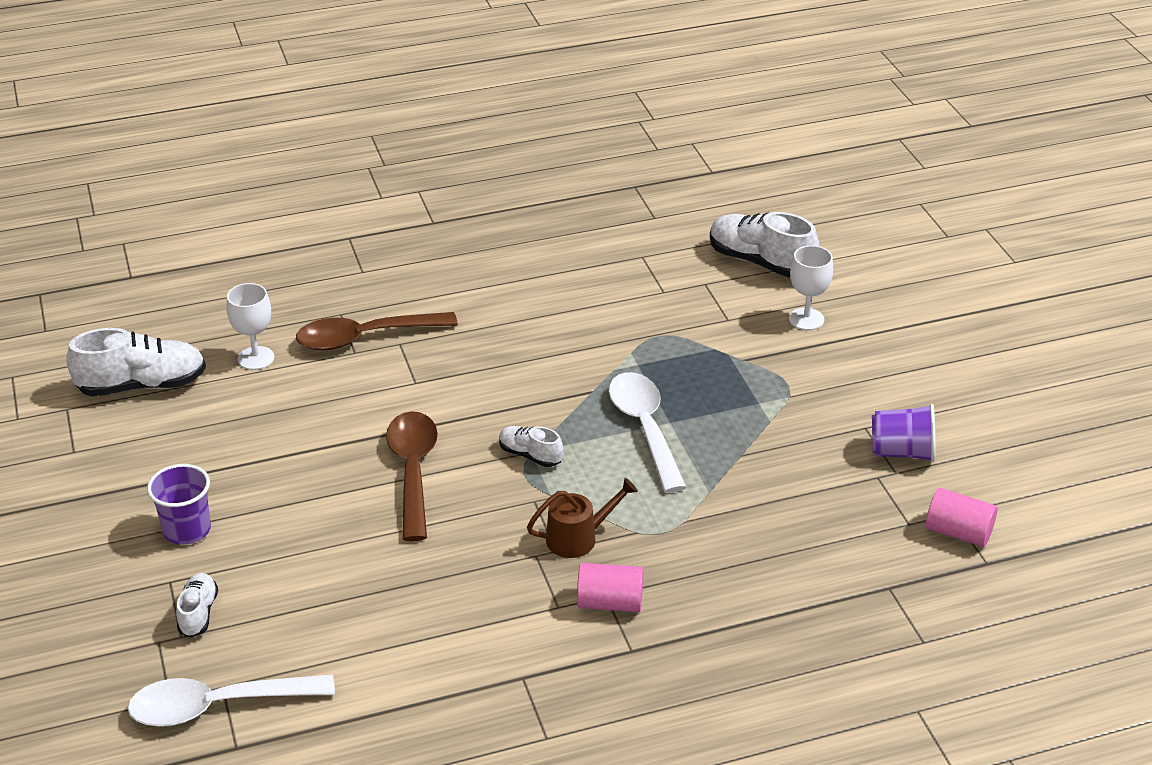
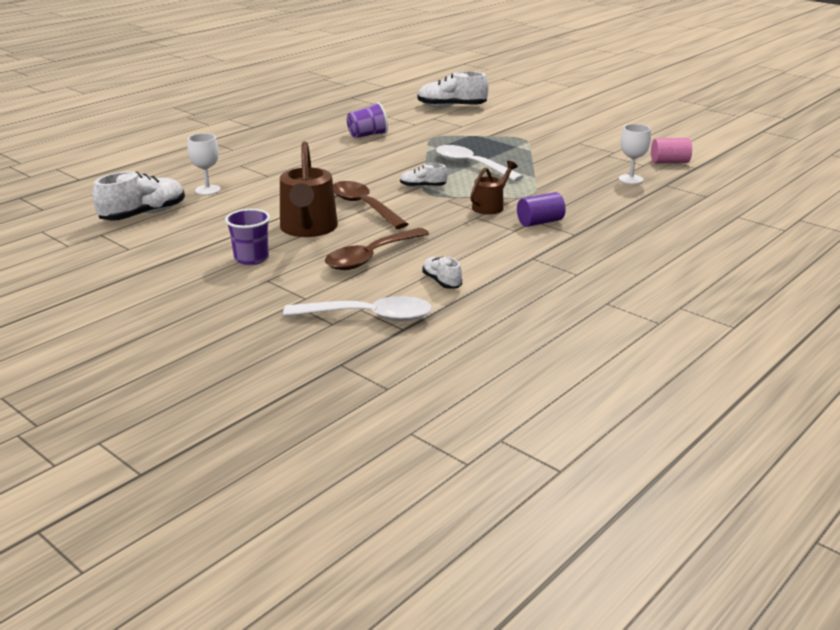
camera: 30 degrees left, 10 degrees down
(198, 613) = (304, 286): white shoe -> white shoe (442, 282)
(218, 706) = (368, 317): white spoon -> white spoon turned 135 degrees counterclockwise
(302, 494) = (308, 229): none -> brown watering can
(365, 337) = (267, 170): brown spoon -> brown spoon (371, 257)
(610, 602) = (540, 222): pink cylinder -> purple cylinder
(806, 319) = (500, 118): white goblet -> white goblet (631, 179)
(902, 452) = (607, 146): purple cup -> purple cup (367, 135)

